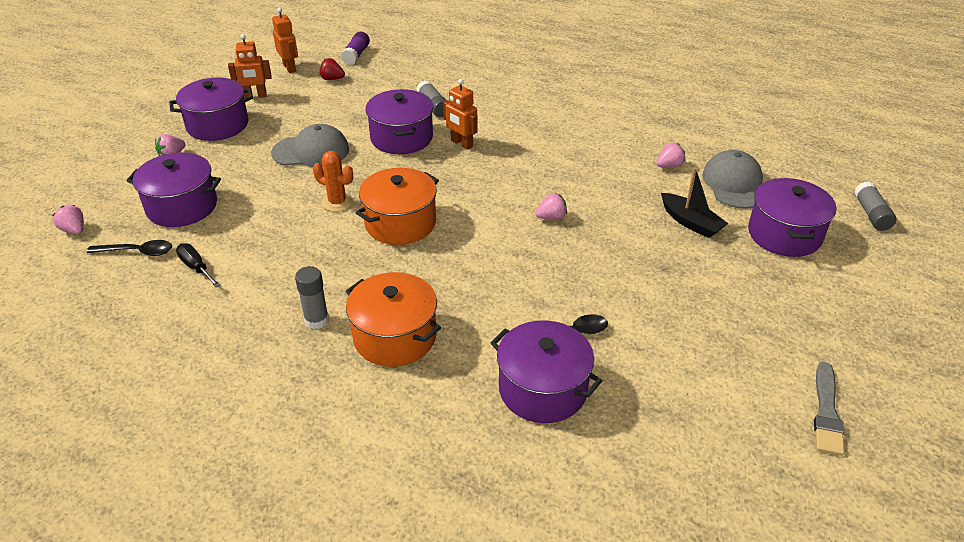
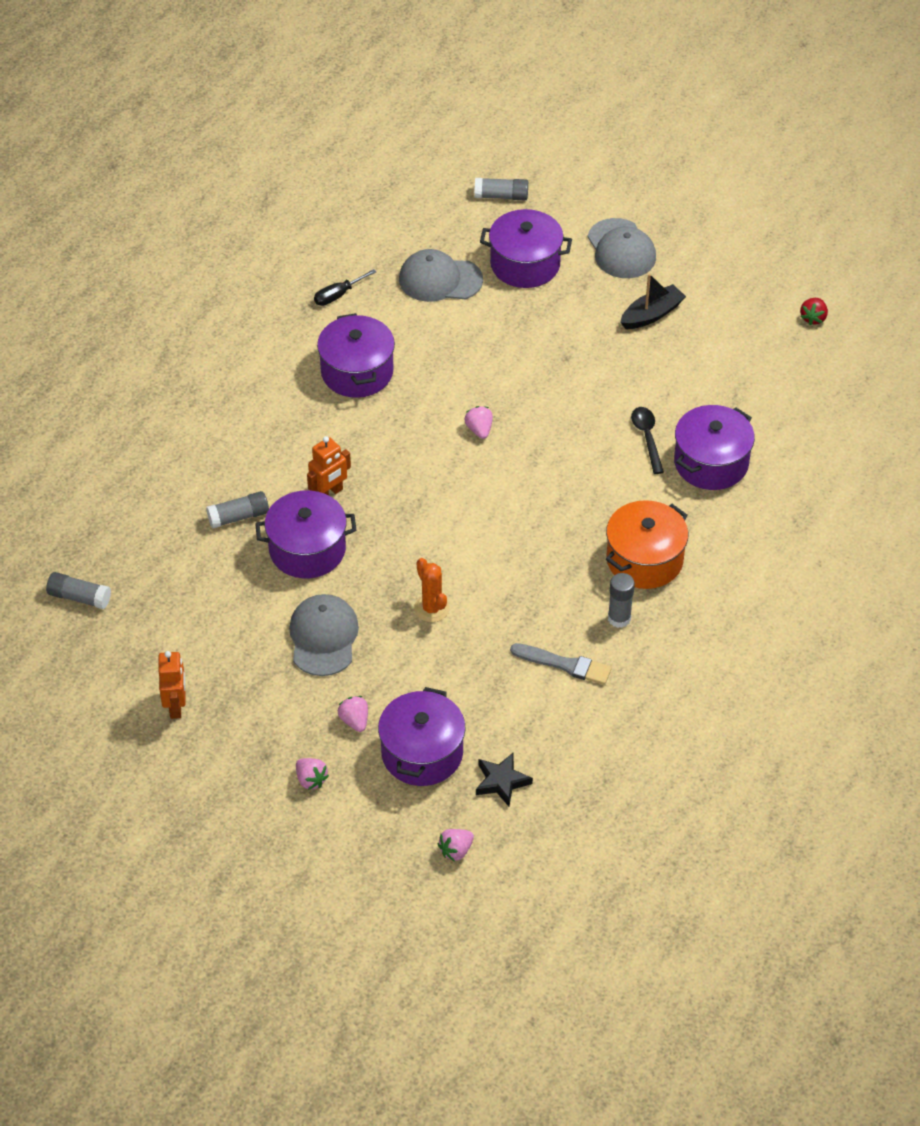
camera: 85 degrees left, 10 degrees up
(137, 252) = (501, 781): black spoon -> black star
(196, 267) = (533, 724): black screwdriver -> black screwdriver (338, 295)
(217, 125) = (244, 740): purple pot -> purple pot (357, 372)
(290, 68) = (101, 673): orange robot -> none
(332, 79) = (144, 623): red strawberry -> red strawberry (813, 318)
(337, 202) = (431, 608): orange cactus -> orange cactus turned 60 degrees counterclockwise
(356, 55) = (79, 597): purple glue stick -> grey glue stick
(400, 223) = (475, 553): orange pot -> none
(669, 166) = (400, 322): pink strawberry -> pink strawberry (354, 721)
(690, 222) = (499, 326): black boat -> black boat (652, 314)
(826, 412) = (740, 298): grey brush -> grey brush (564, 664)
(848, 303) = (621, 249): none -> grey cap

